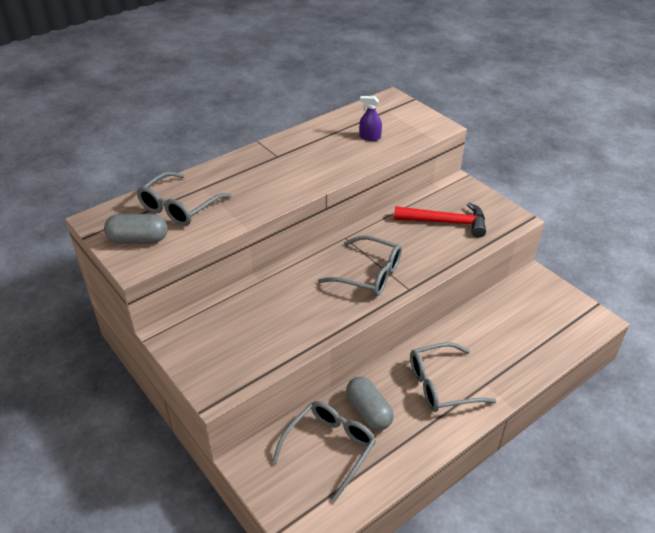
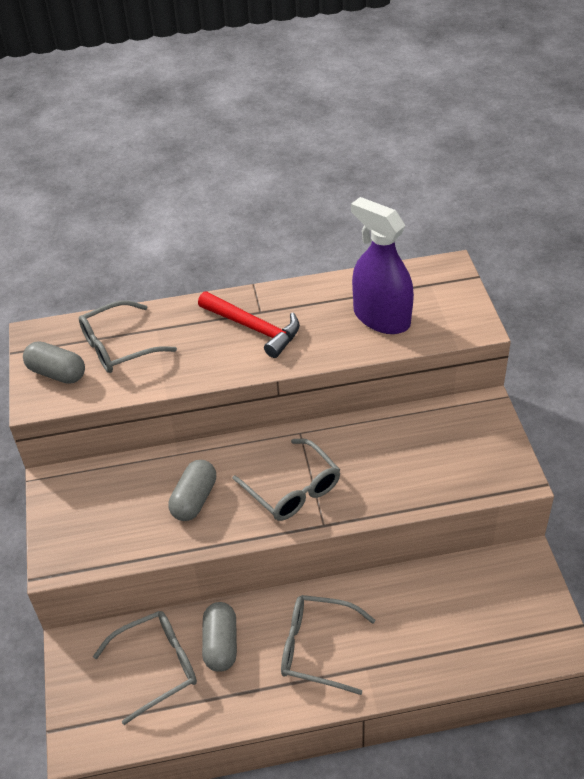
camera: 30 degrees right, 5 degrees up
(298, 306) = (194, 499): none -> grey capsule
(370, 137) = (381, 318): purple spray bottle -> purple spray bottle, size x2.35
(446, 222) = (429, 454): red hammer -> red hammer (254, 328)

